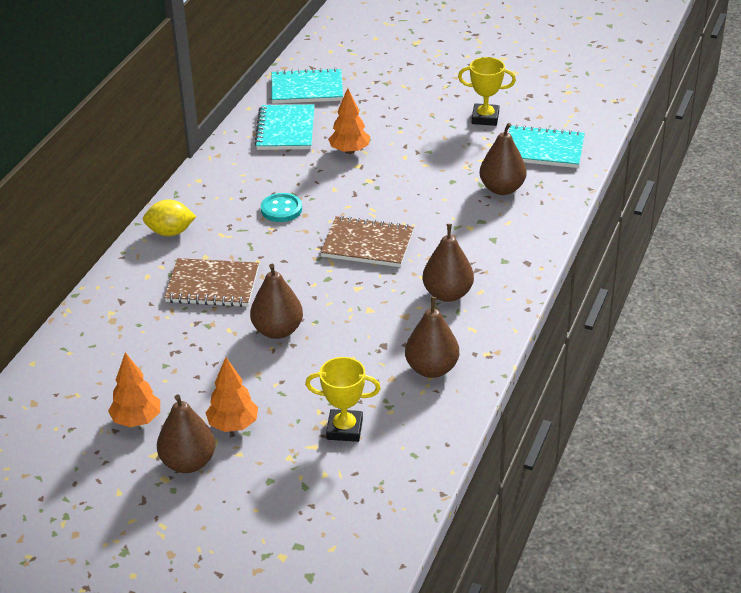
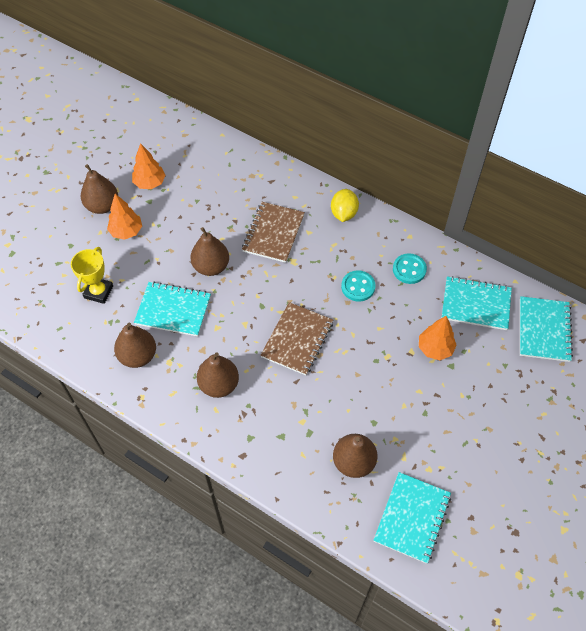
camera: 100 degrees right, 20 degrees up
(248, 176) = (409, 269): none -> turquoise button
(354, 351) = (173, 310): none -> turquoise notebook
(485, 118) = (475, 476): yellow trophy -> none

